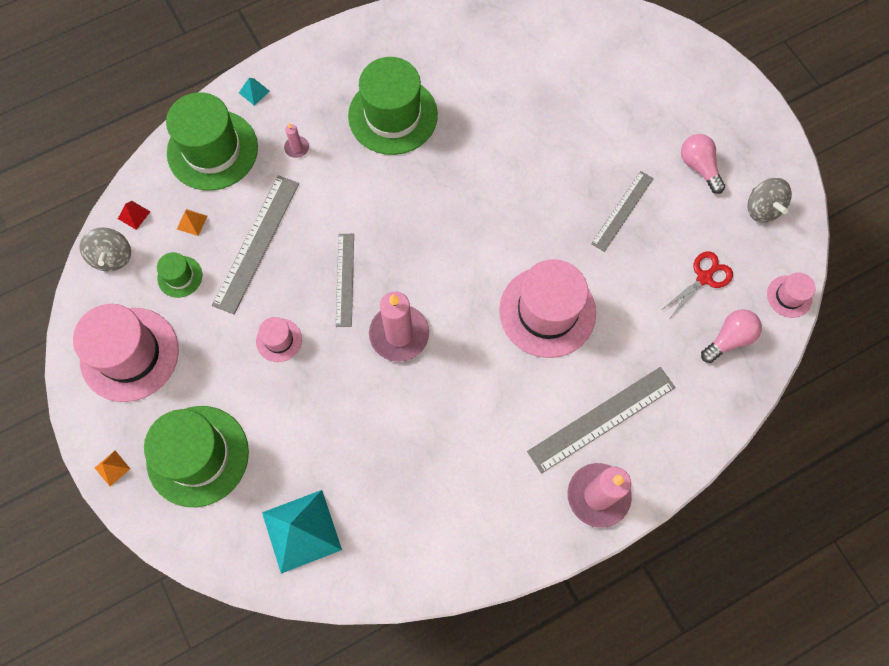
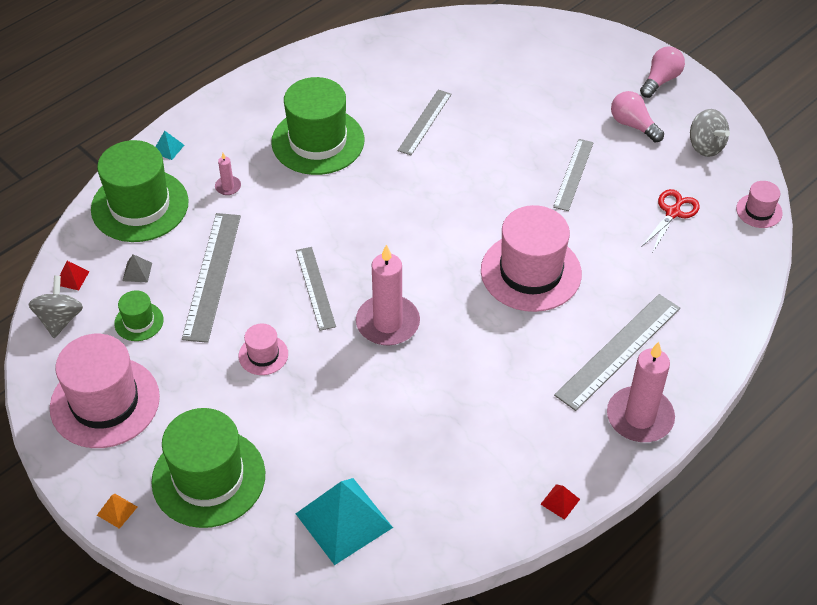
camera: 15 degrees left, 20 degrees down
(112, 257) = (60, 319): grey spinning top -> grey spinning top turned 150 degrees counterclockwise
(192, 222) = (137, 271): orange pyramid -> grey pyramid
(497, 564) = (560, 501): none -> red pyramid
(499, 116) = (424, 122): none -> grey ruler
(729, 339) = (716, 257): pink light bulb -> pink light bulb (660, 80)

